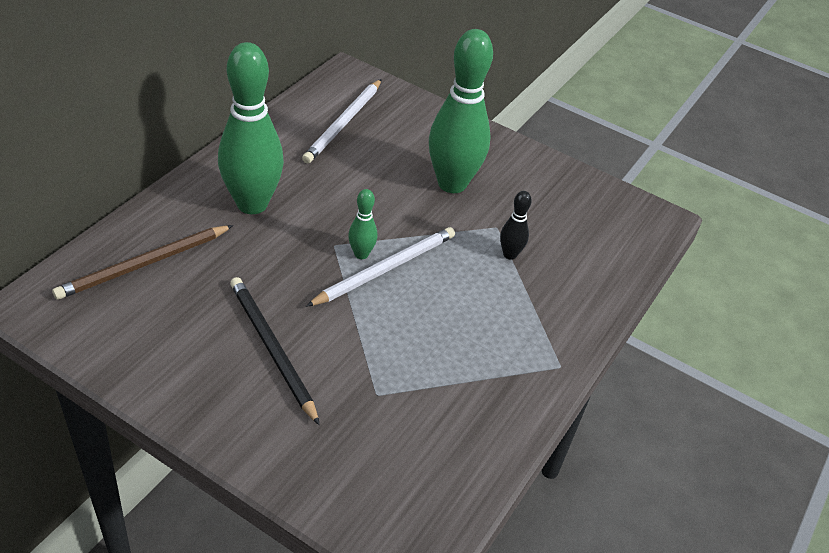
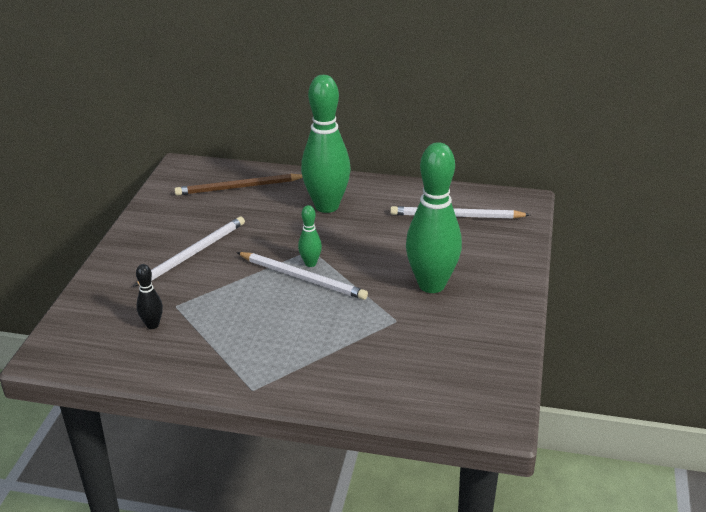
camera: 75 degrees right, 10 degrees down
(144, 264) = (238, 187): brown pencil -> brown pencil turned 45 degrees counterclockwise
(272, 349) = (193, 253): black pencil -> white pencil
(510, 254) = (367, 335): black bowling pin -> black bowling pin (152, 325)

